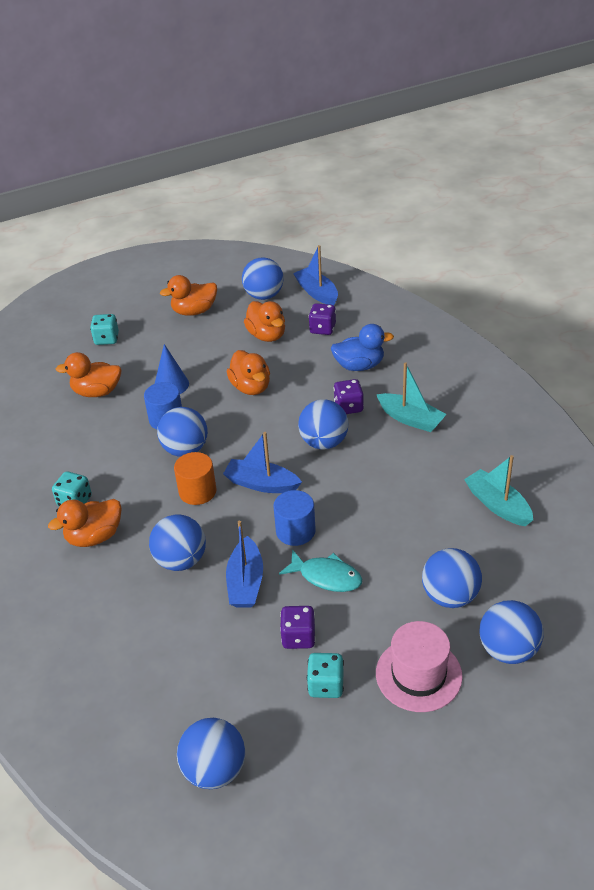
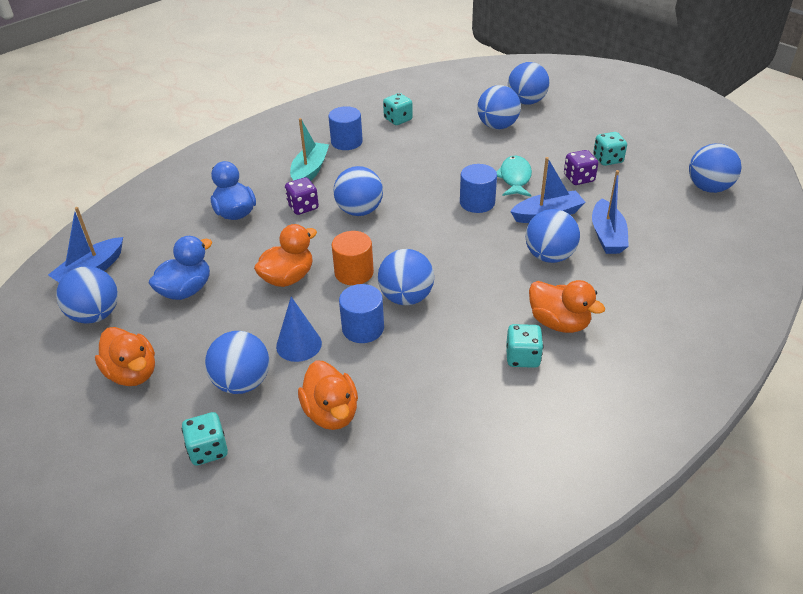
camera: 110 degrees left, 0 degrees up
(152, 356) = (242, 382): none -> blue ball
(197, 491) = (461, 271): orange cylinder -> orange cylinder (354, 273)
(261, 484) = (431, 234): blue boat -> blue boat (607, 235)
(267, 335) = (186, 290): orange duck -> blue duck
(322, 329) = (169, 251): purple dice -> none
(418, 674) = (570, 128): pink hat -> none
(459, 453) = (346, 142): none -> blue cylinder
(497, 505) = (398, 119): turquoise boat -> turquoise dice

